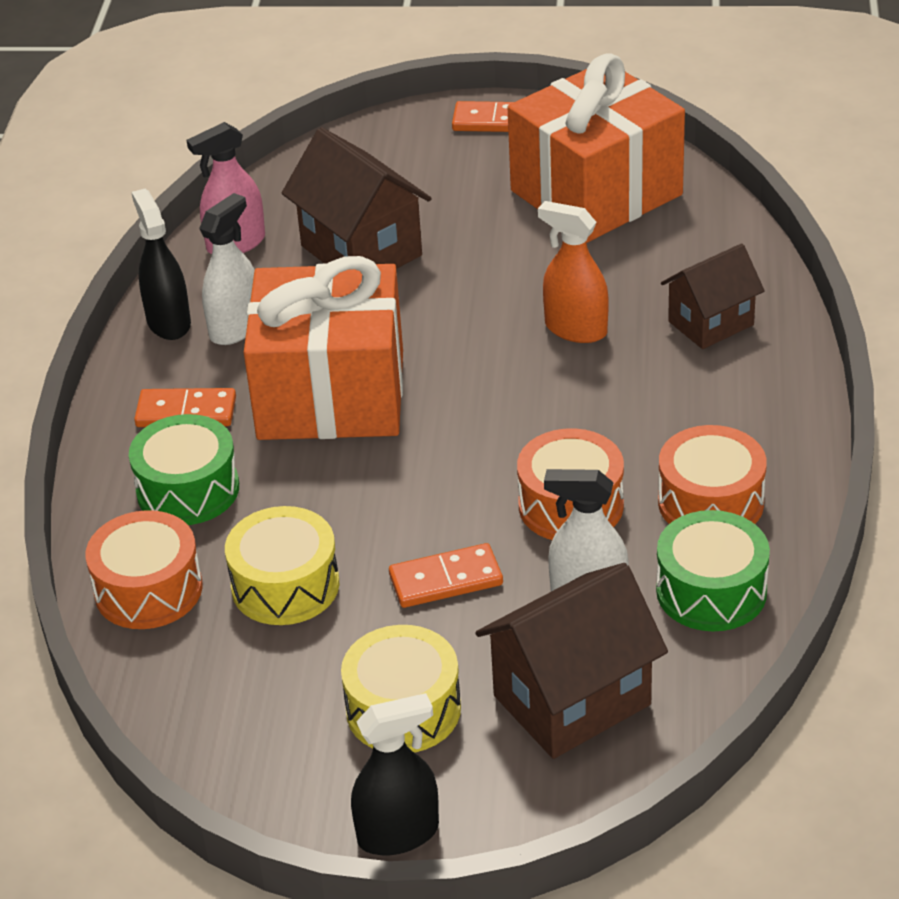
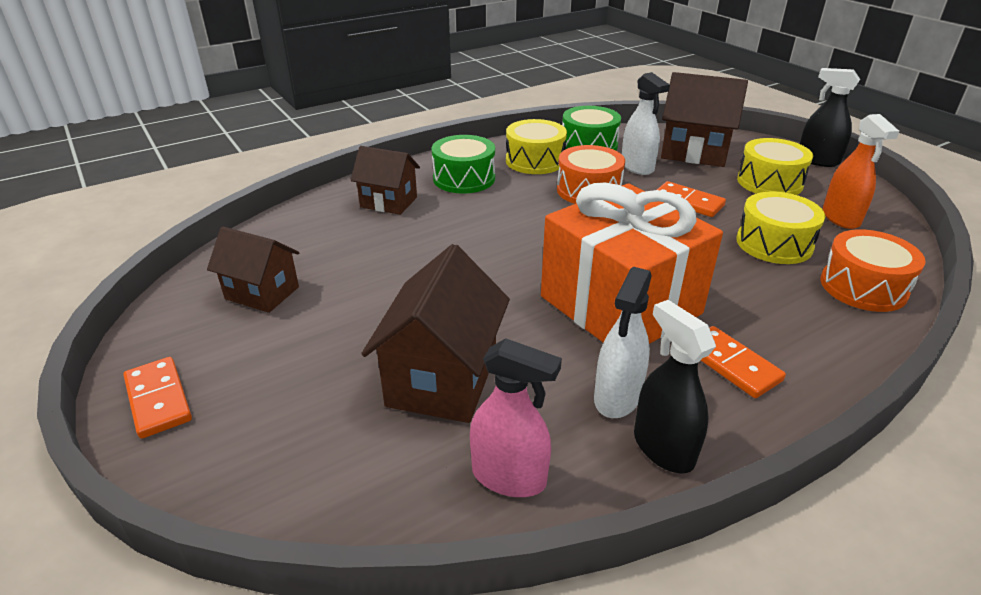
camera: 130 degrees left, 5 degrees down
(168, 322) = (663, 448): black spray bottle -> black spray bottle turned 120 degrees clockwise
(188, 489) = (783, 318): green drum -> green drum (464, 178)
(235, 328) = (617, 397): white spray bottle -> white spray bottle turned 60 degrees counterclockwise
(575, 329) = (441, 241): orange spray bottle -> orange spray bottle (840, 218)
(596, 193) = (262, 293): orange gift -> brown house
(710, 502) = (535, 161): orange drum -> yellow drum

